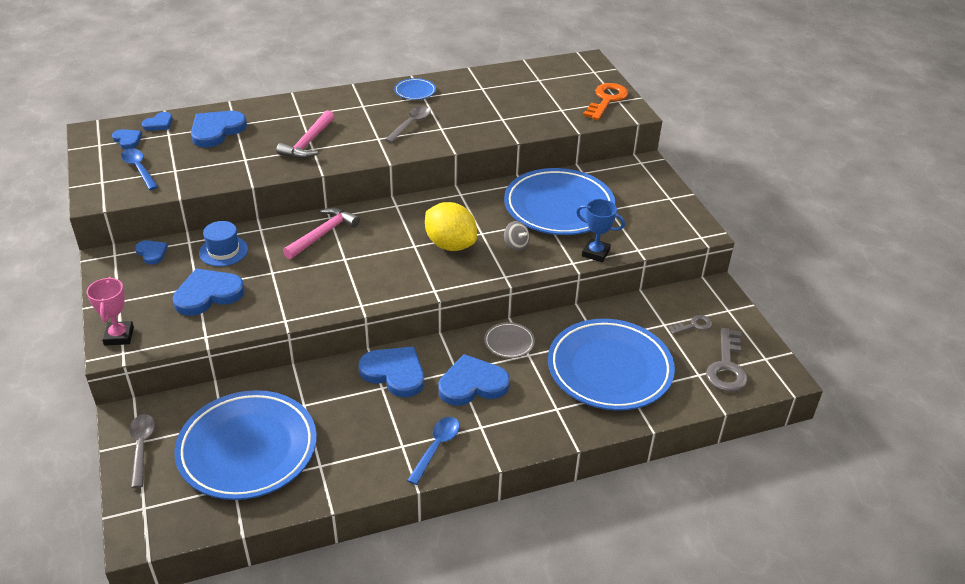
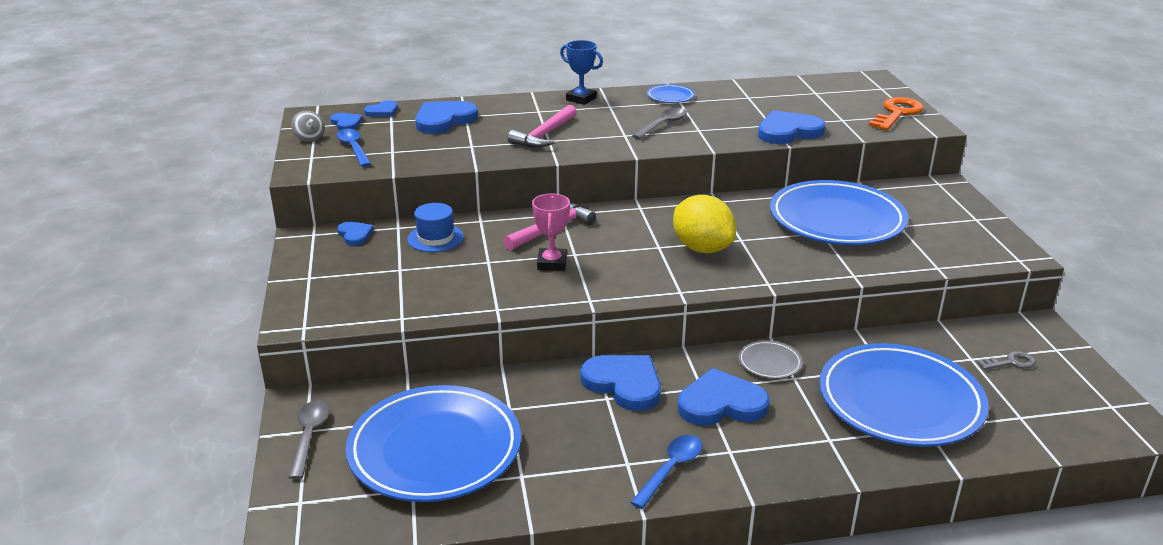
camera: 10 degrees right, 10 degrees down
(119, 336) = (302, 310): pink trophy -> pink trophy (552, 263)
(208, 294) = (411, 277): blue heart -> blue heart (788, 131)
(516, 245) = (783, 253): grey spinning top -> grey spinning top (309, 138)
(595, 253) = (883, 267): blue trophy -> blue trophy (581, 99)
(727, 366) = (1059, 411): grey key -> none

